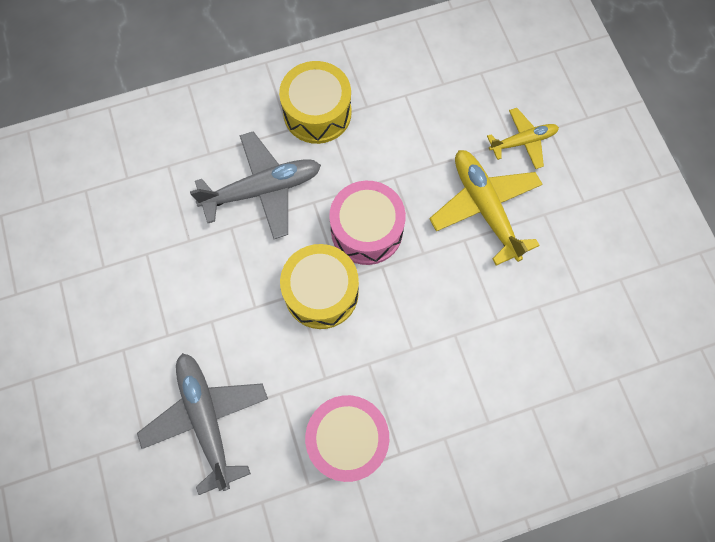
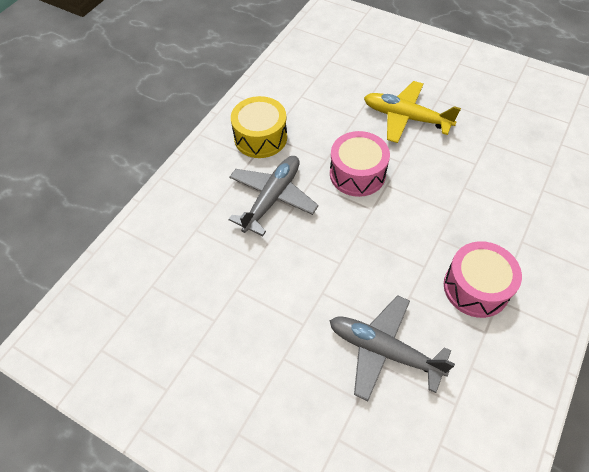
camera: 40 degrees left, 15 degrees down
(321, 292) = (369, 224): yellow drum -> none
(523, 141) = (388, 76): yellow plane -> none

